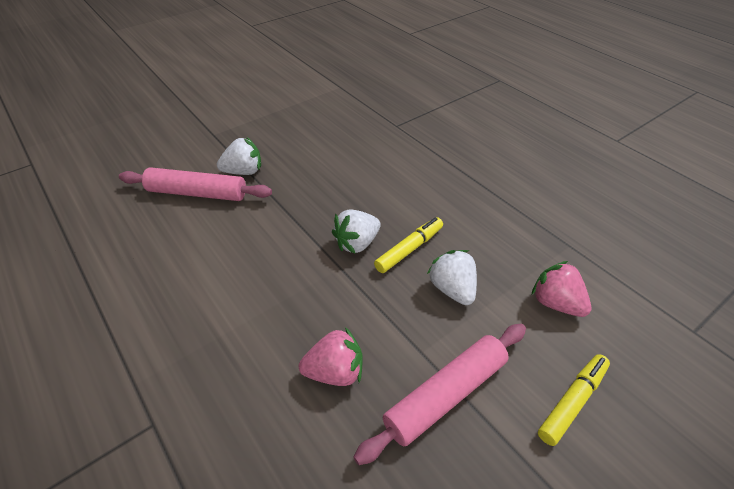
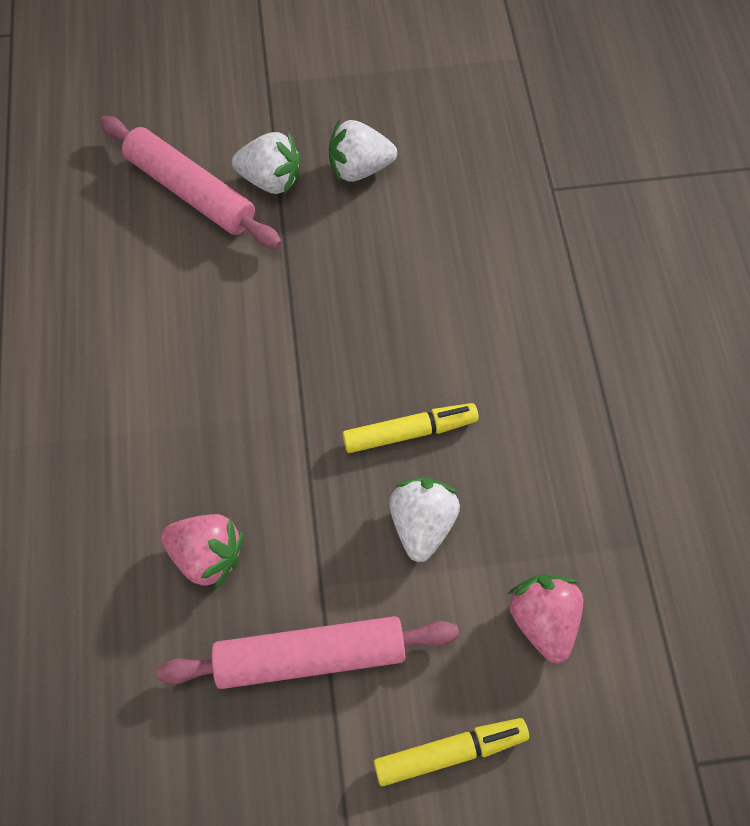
camera: 30 degrees right, 20 degrees up
(357, 243) = (347, 385): white strawberry -> white strawberry (359, 168)

